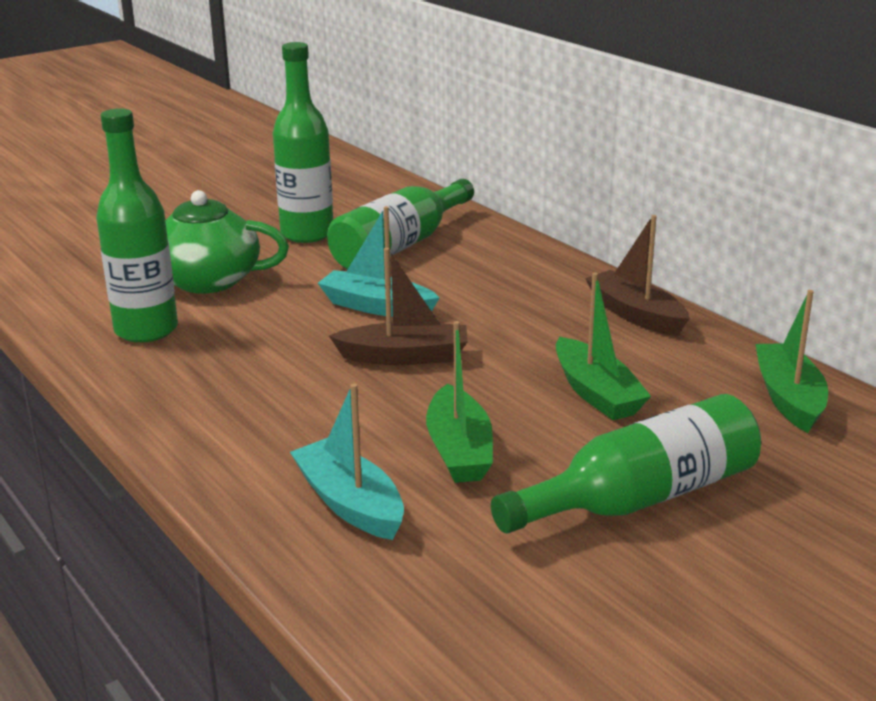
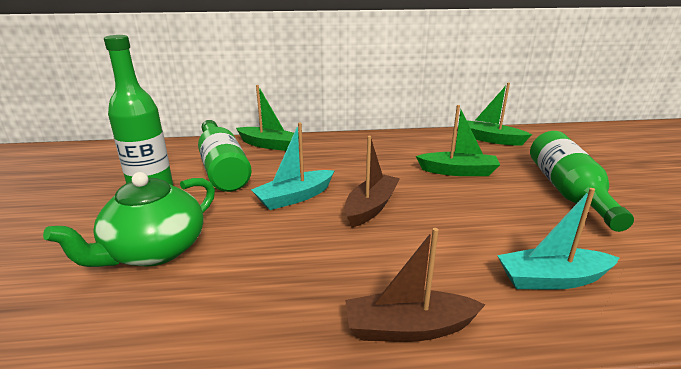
camera: 60 degrees left, 0 degrees up
(146, 330) = (201, 306): green bottle -> none
(459, 450) = (499, 223): green boat -> green boat (269, 145)
(635, 315) = (385, 141): brown boat -> brown boat (408, 328)

